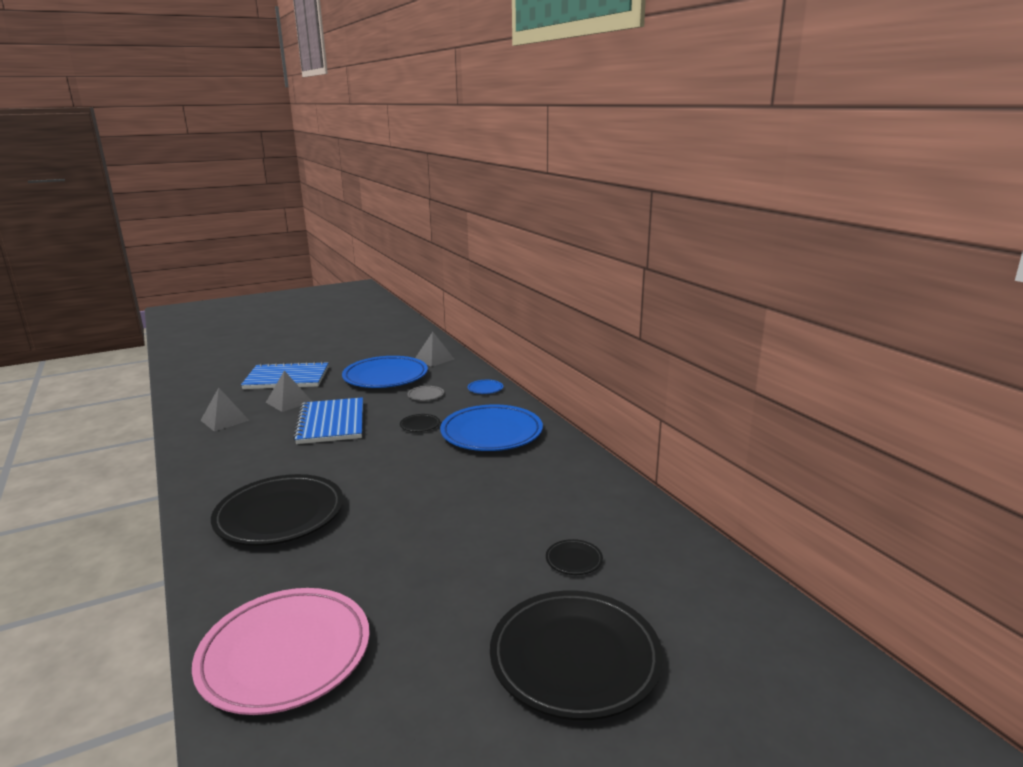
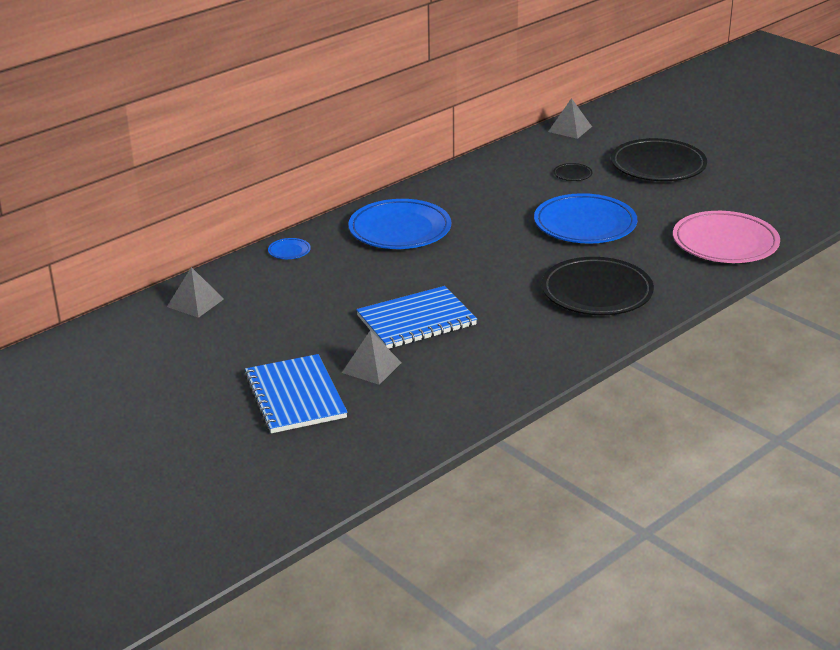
camera: 105 degrees left, 10 degrees up
(225, 420) = (441, 394): grey pyramid -> grey pyramid (570, 129)
(385, 376) = (268, 322): blue plate -> blue plate (585, 224)
(420, 425) = (399, 269): black plate -> none
(426, 395) = (320, 282): grey plate -> none

